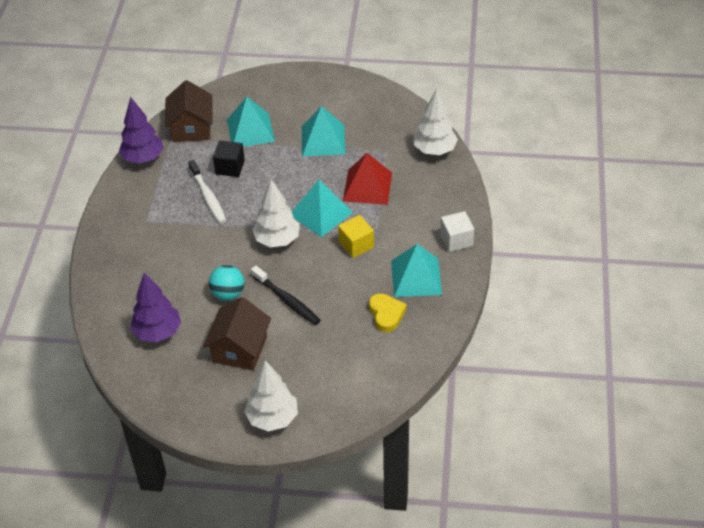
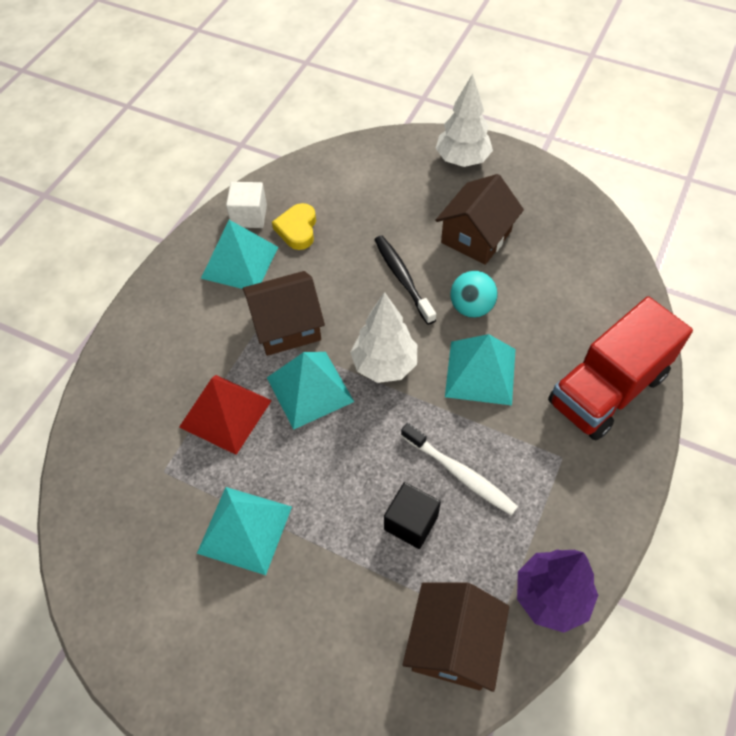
camera: 160 degrees left, 10 degrees up
(121, 267) = (607, 389): none -> red truck
(157, 332) = (569, 283): purple tree -> none
(208, 196) = (460, 474): white toothbrush -> white toothbrush turned 135 degrees clockwise
(250, 130) = (352, 598): turquoise pyramid -> turquoise pyramid (480, 372)
(356, 245) = (287, 326): yellow cube -> brown house
(434, 150) = (96, 447): white tree -> none
(456, 240) = (164, 295): white cube -> white cube (249, 216)

